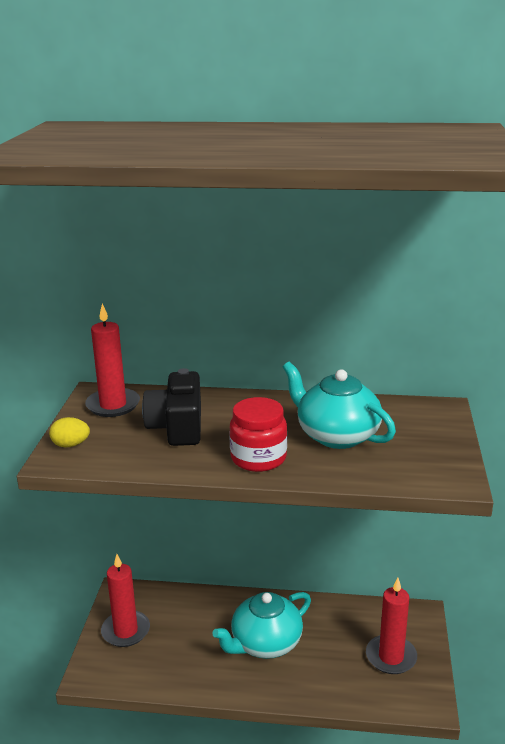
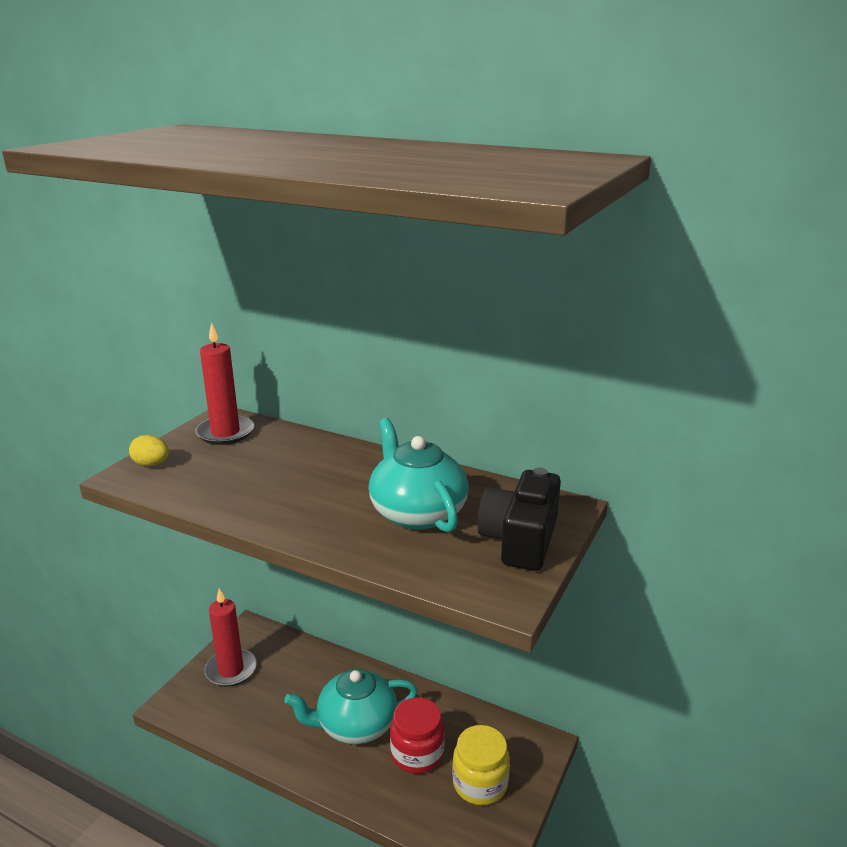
camera: 20 degrees right, 0 degrees up
(177, 426) = (264, 467): black camera -> black camera (520, 539)
(258, 458) = (313, 519): red jar -> red jar (417, 754)
(391, 657) = (480, 783): red candle -> yellow jar

